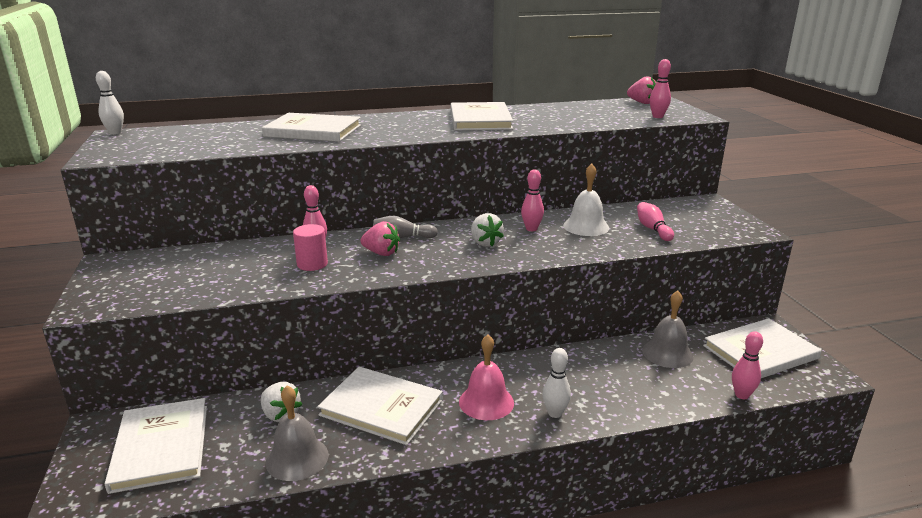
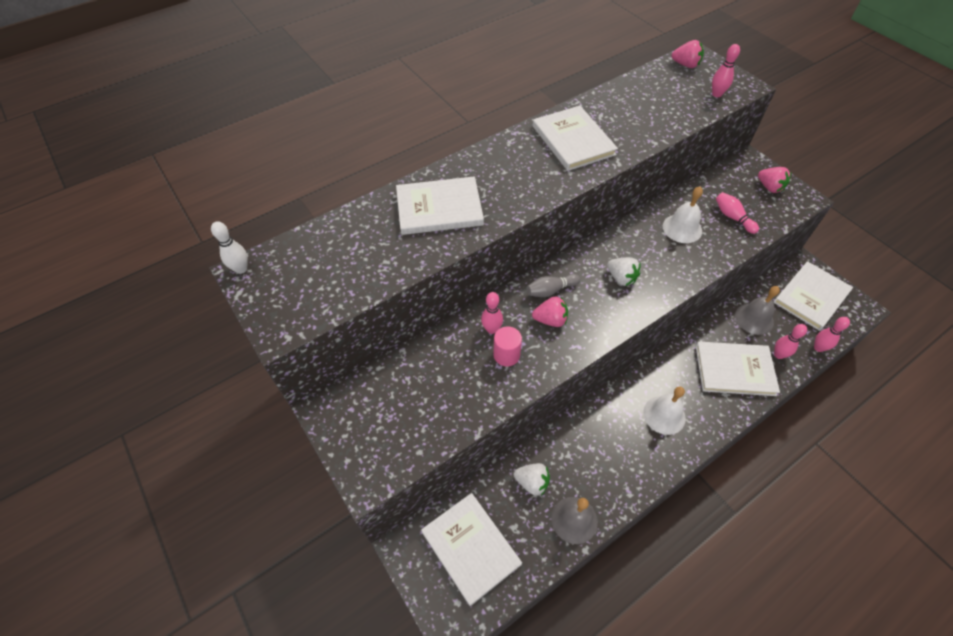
camera: 20 degrees left, 30 degrees up
(381, 407) = (597, 447): white book -> white book (734, 370)
(486, 402) = (664, 415): pink bell -> white bell
(531, 229) = (643, 245): pink bowling pin -> pink bowling pin (778, 355)
(555, 413) = (714, 410): white bowling pin -> none
(716, 219) = (769, 187): none -> pink strawberry

